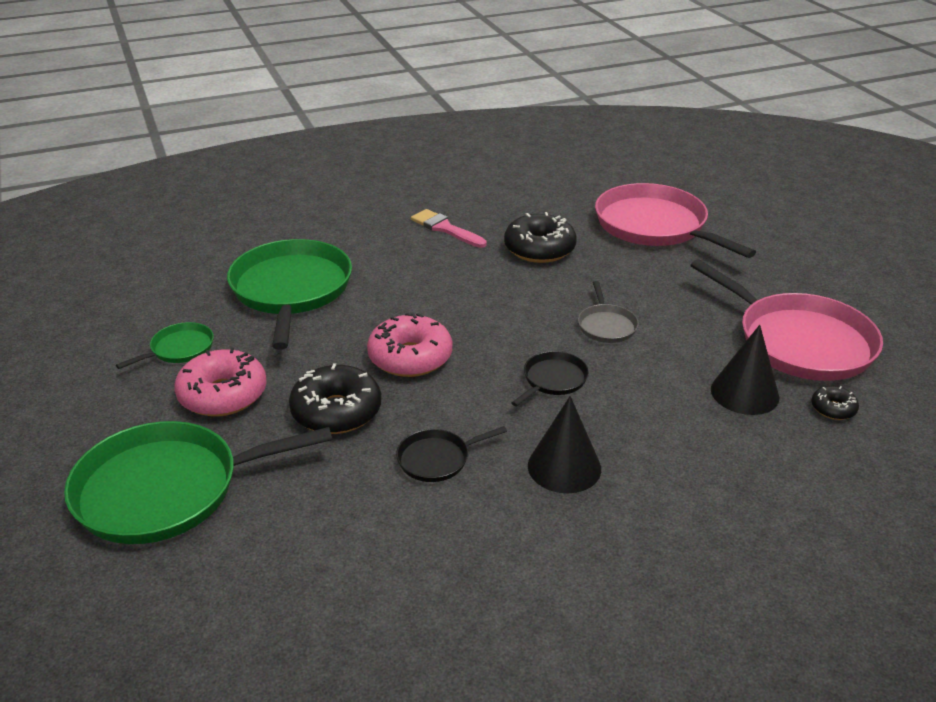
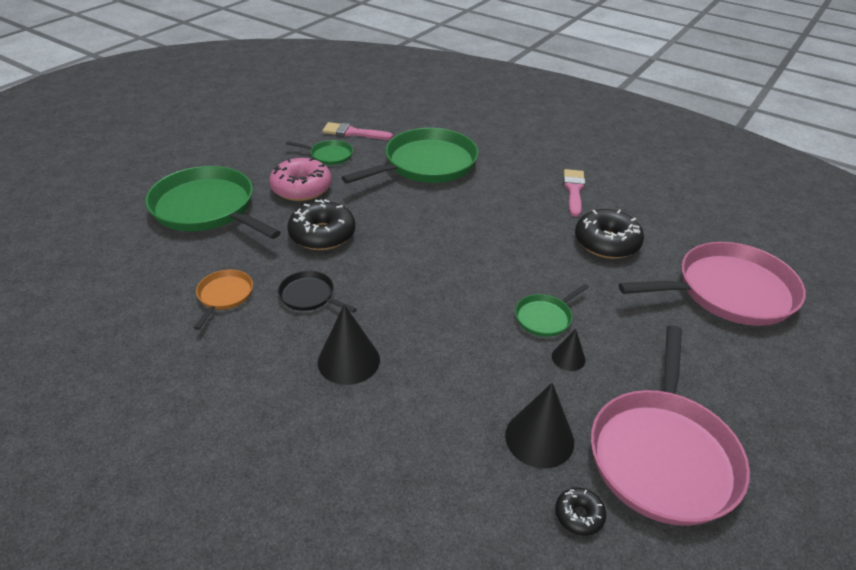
camera: 55 degrees right, 5 degrees up
(154, 313) = (353, 133): none -> pink brush
(370, 527) = (224, 296): none -> orange pan
(410, 357) = (405, 239): pink donut -> none
(553, 380) = (445, 315): black pan -> none
(606, 325) = (545, 317): grey pan -> green pan
(654, 226) = (729, 291): pink pan -> pink pan turned 60 degrees clockwise
(666, 337) = (568, 358): none -> black cone

